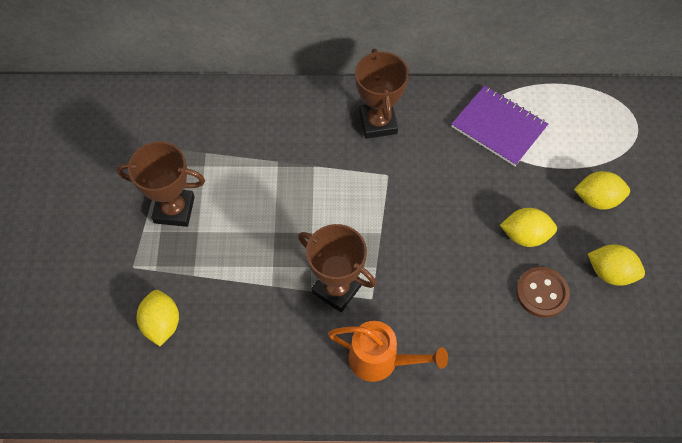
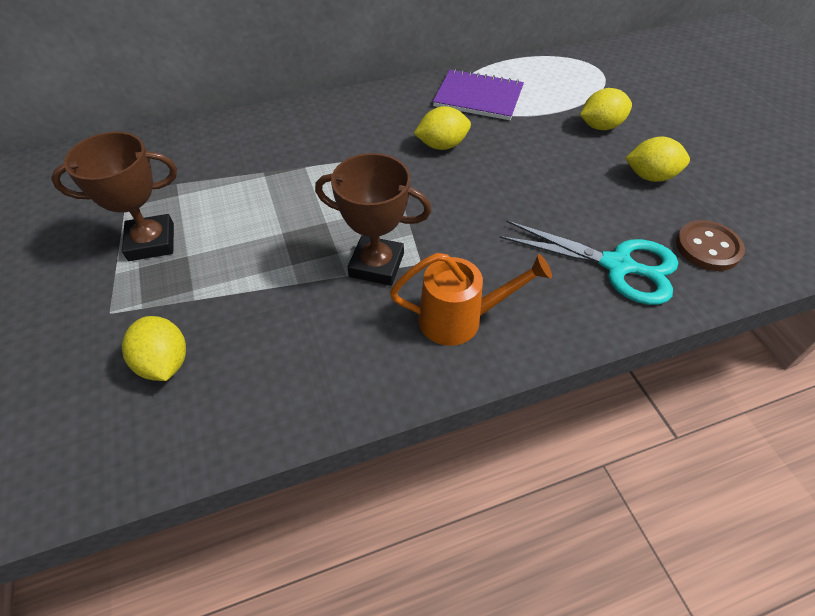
camera: 20 degrees left, 10 degrees down
(378, 123) = (358, 119): brown trophy -> none
(525, 235) = (551, 169): yellow lemon -> yellow lemon (442, 145)
(528, 355) = (617, 266): none -> turquoise scissors
(542, 293) = (596, 209): brown button -> brown button (708, 247)

